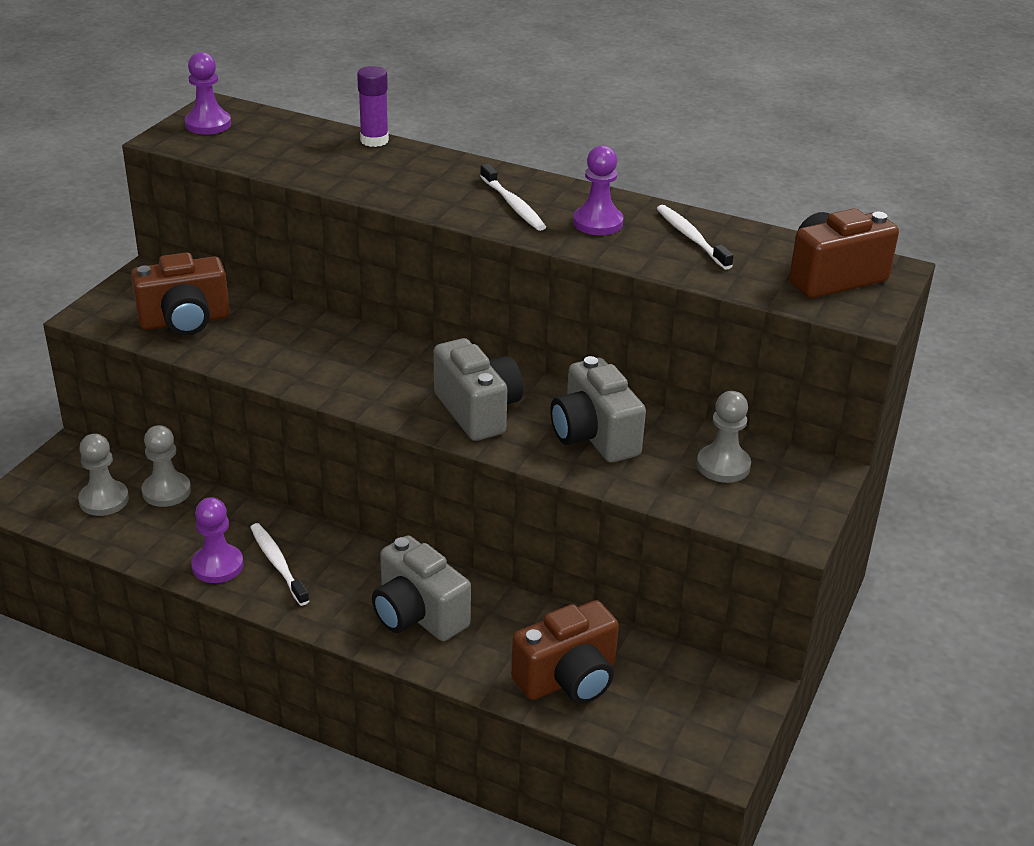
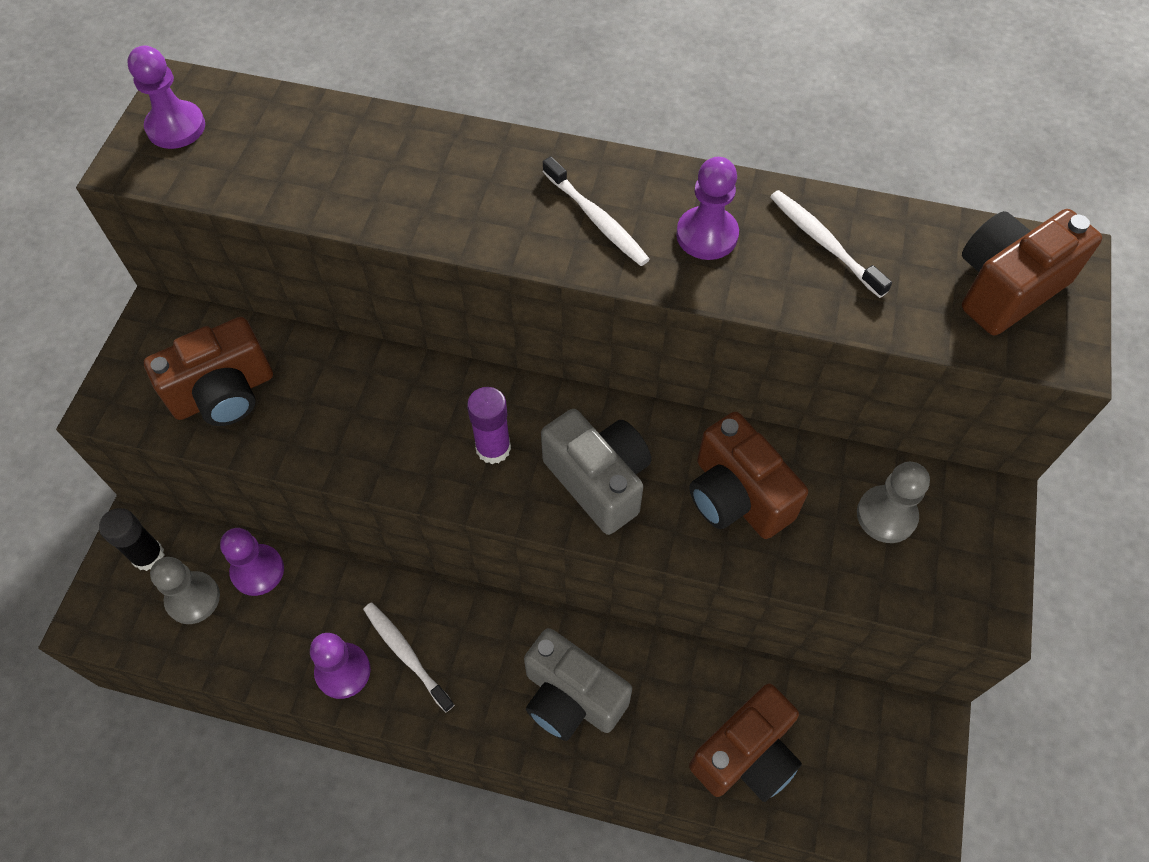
camera: 10 degrees left, 25 degrees up
(76, 468) = (148, 556): none -> black glue stick
(166, 491) = (257, 571): grey pawn -> purple pawn
(374, 140) = (393, 122): purple glue stick -> purple glue stick (493, 448)
(594, 436) = (736, 496): grey camera -> brown camera

